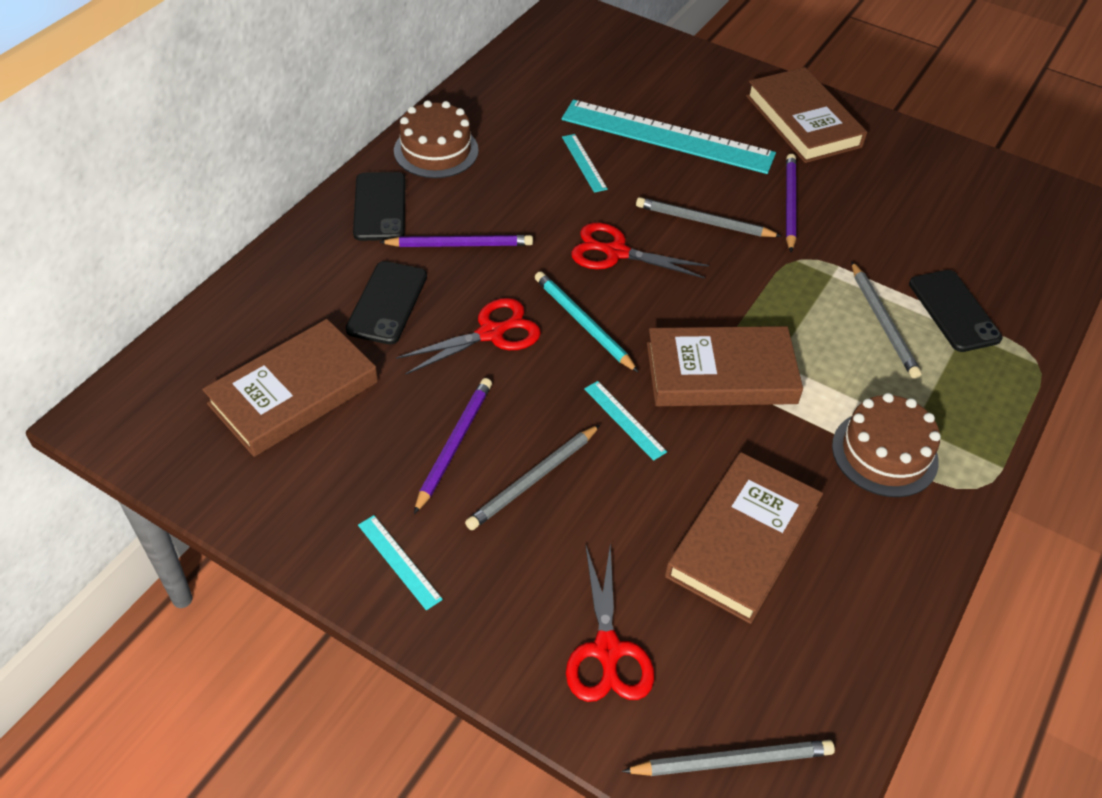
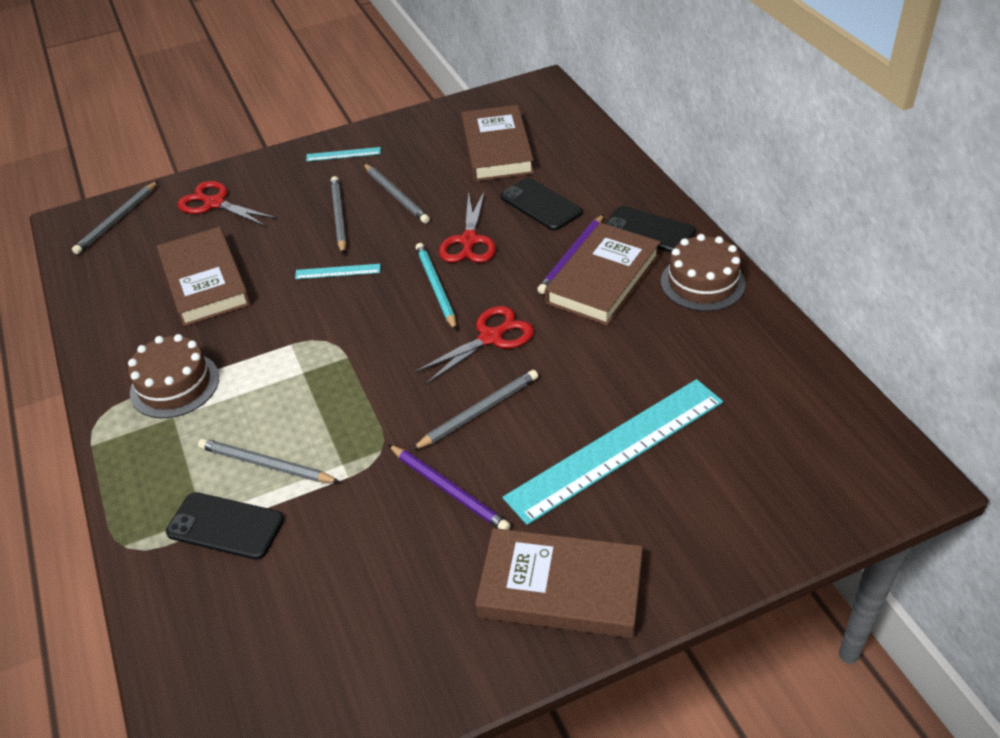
camera: 130 degrees right, 5 degrees down
(454, 444) = (396, 195): purple pencil -> grey pencil
(583, 323) = (436, 287): turquoise pencil -> turquoise pencil turned 105 degrees counterclockwise
(584, 163) = (619, 368): turquoise ruler -> none
(721, 373) = (323, 336): brown book -> brown book (603, 279)

